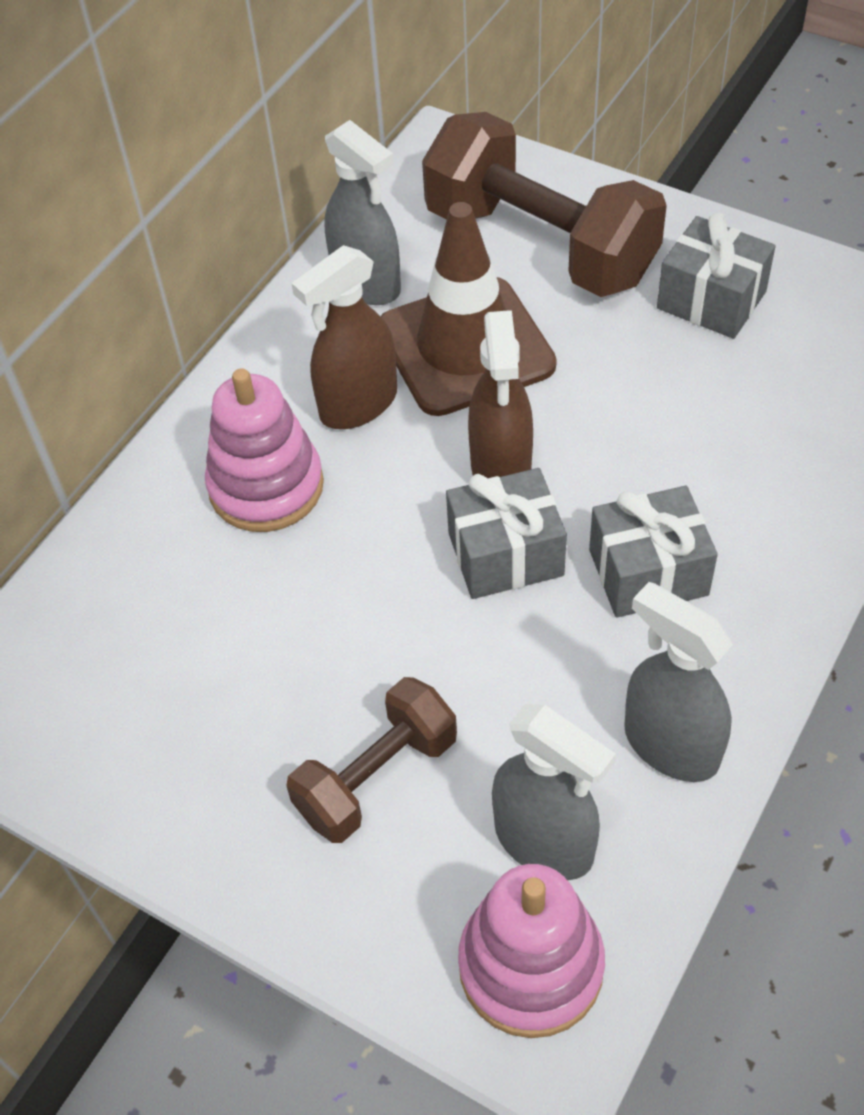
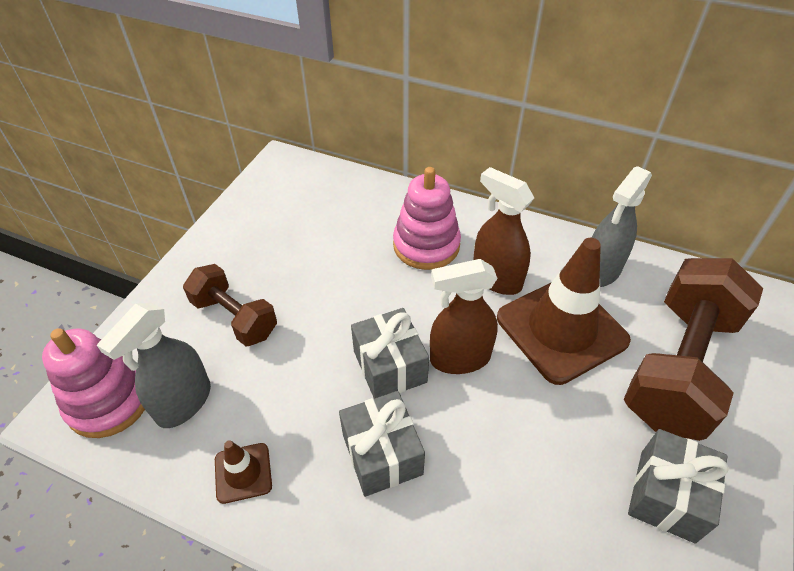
camera: 80 degrees right, 5 degrees down
(670, 745) = (243, 473): grey spray bottle -> brown traffic cone

